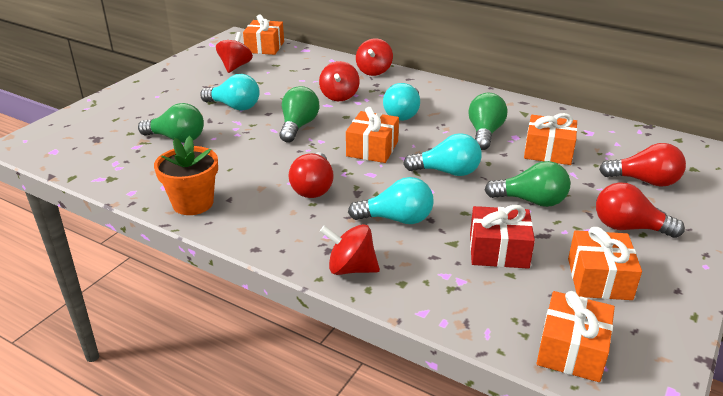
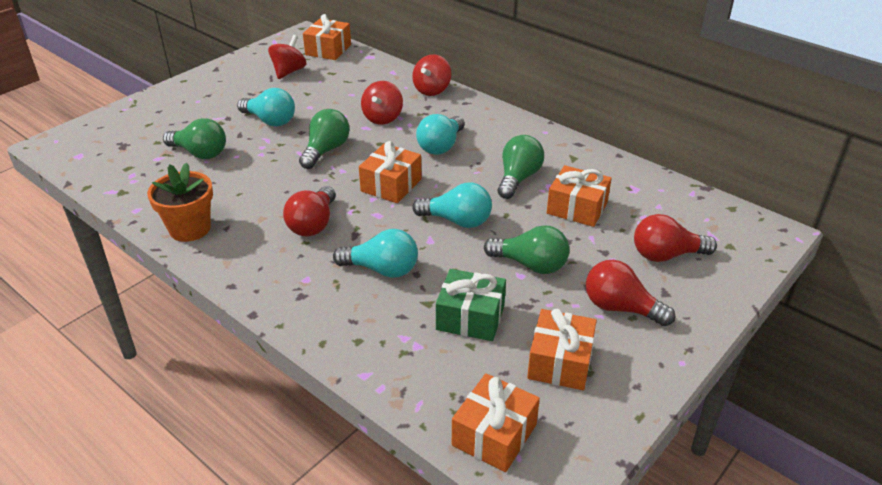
camera: 10 degrees right, 5 degrees up
(351, 268) = (314, 318): red spinning top -> none
(498, 250) = (470, 317): red gift -> green gift
(644, 181) = (666, 255): red light bulb -> red light bulb turned 150 degrees clockwise

